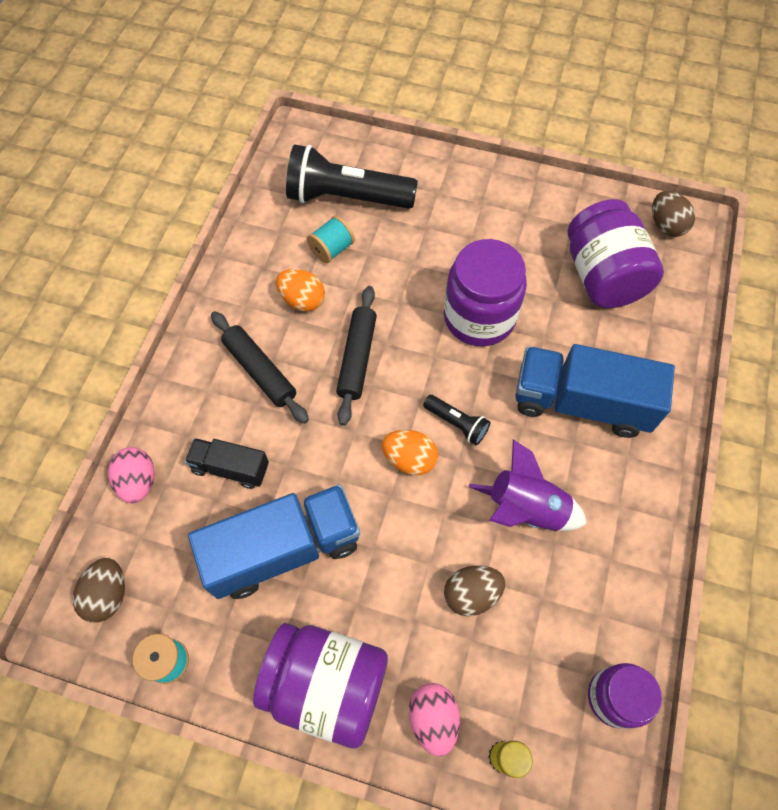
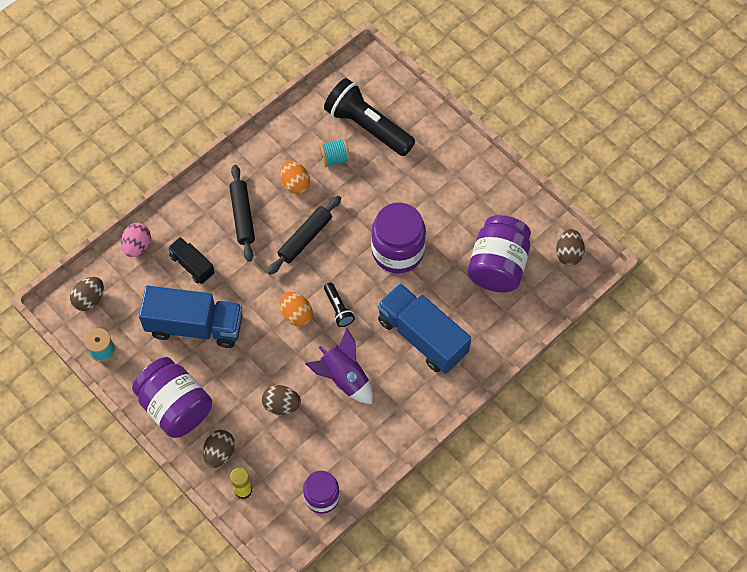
camera: 30 degrees right, 0 degrees up
(433, 718) = (220, 453): pink egg -> brown egg

